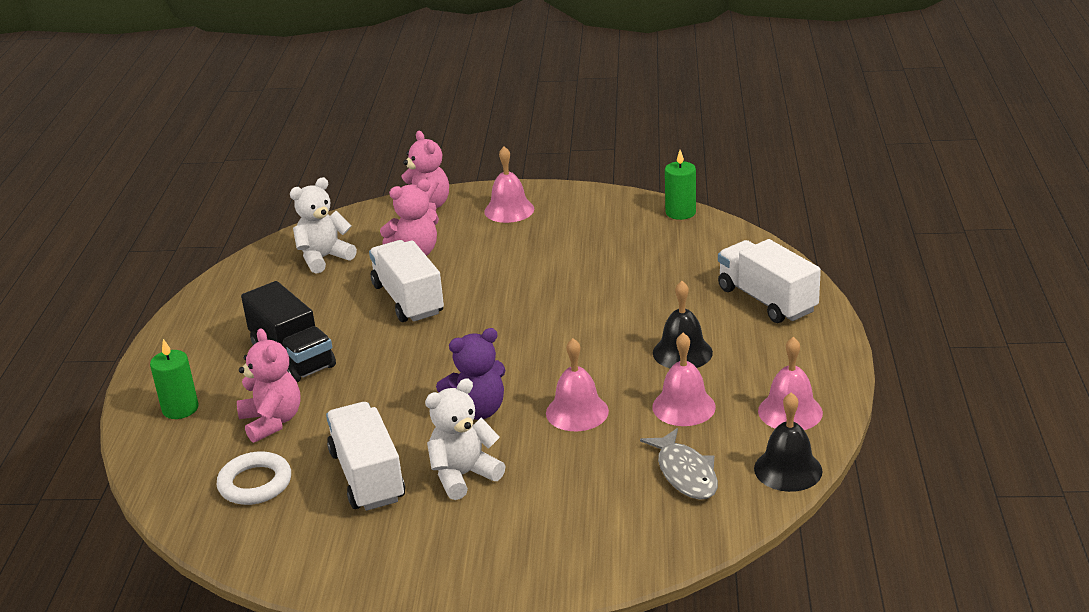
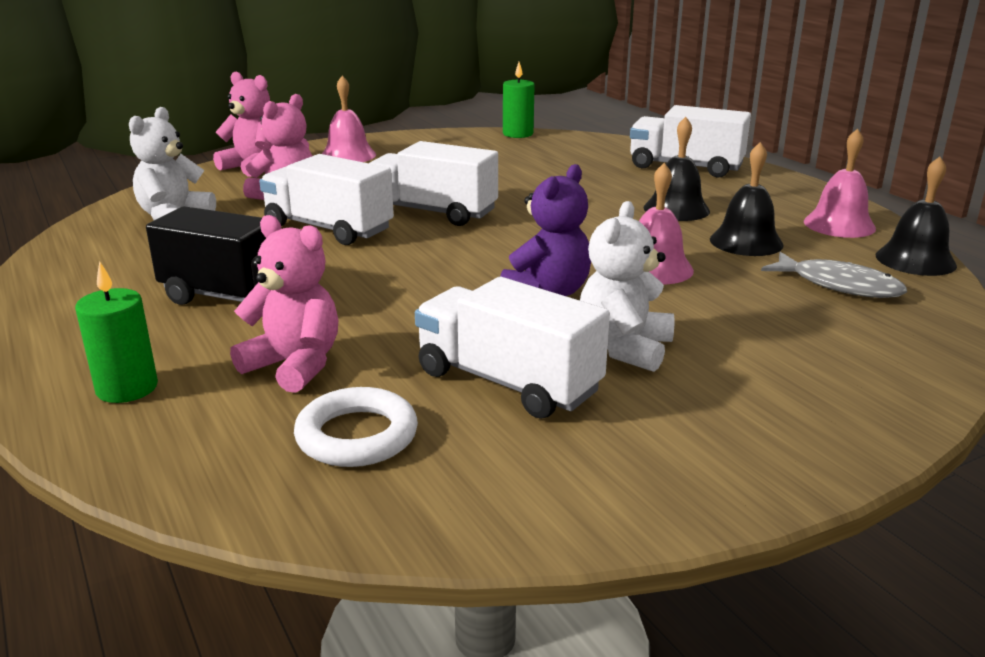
camera: 35 degrees left, 5 degrees down
(496, 301) = (432, 212): none -> white truck
(683, 407) = (746, 242): pink bell -> black bell

